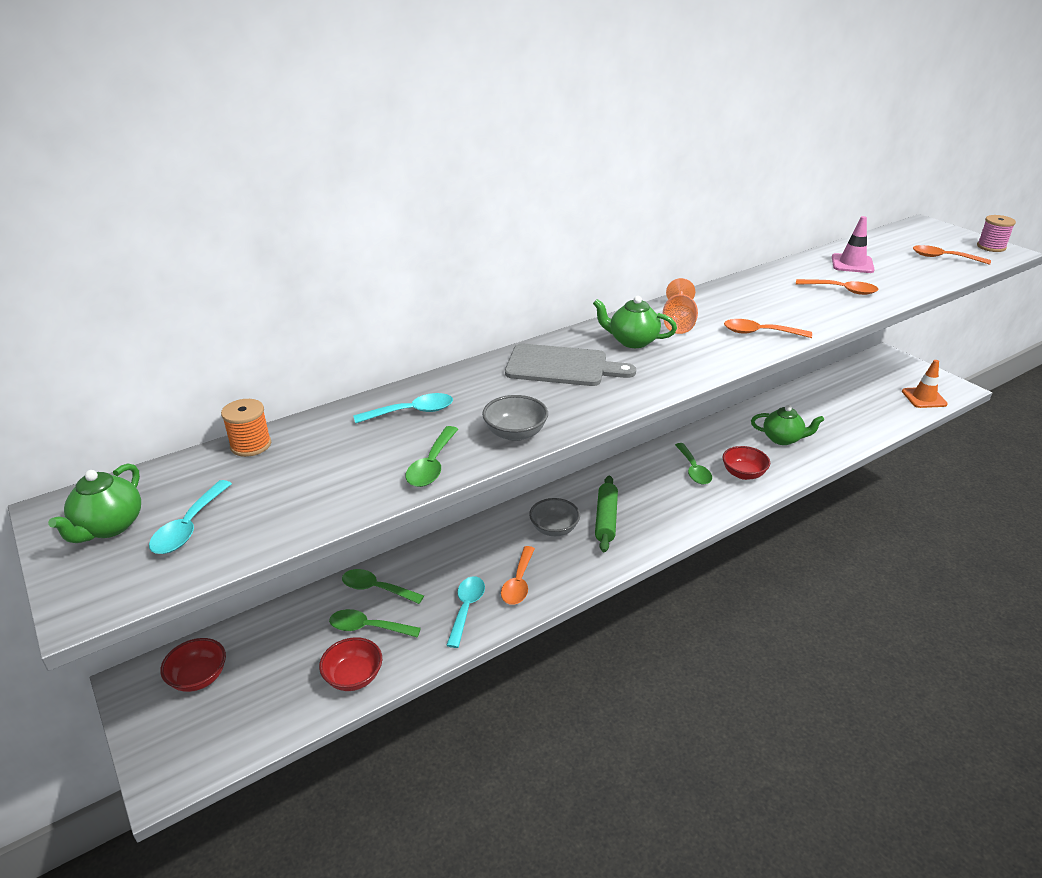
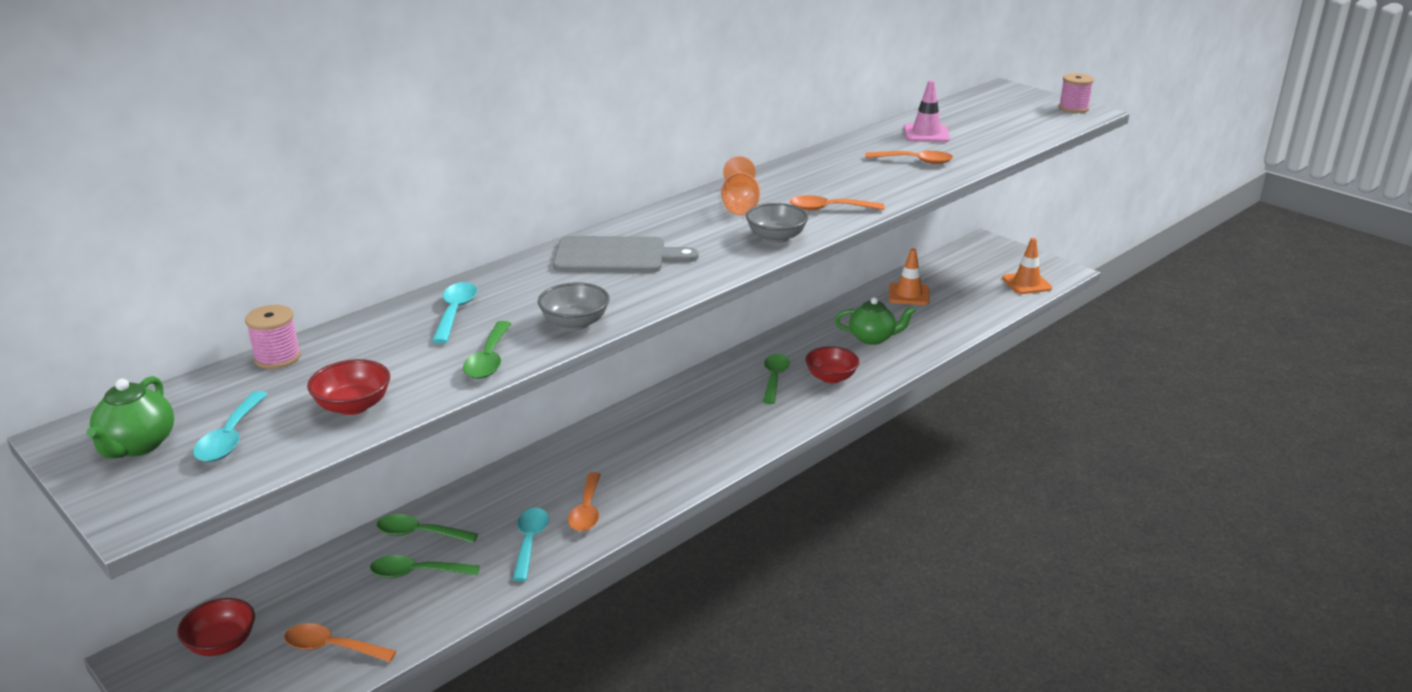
camera: 10 degrees left, 5 degrees down
(251, 445) = (277, 357): orange spool -> pink spool
(353, 677) = (409, 622): red bowl -> red bowl (353, 406)
(412, 412) = (455, 312): turquoise spoon -> turquoise spoon turned 60 degrees counterclockwise
(554, 529) = (620, 453): grey bowl -> grey bowl (776, 237)
(606, 519) = (679, 437): green rolling pin -> none
(632, 341) = (691, 226): green teapot -> none
(693, 470) = (774, 378): green spoon -> green spoon turned 150 degrees counterclockwise
(817, 400) = (908, 294): none -> orange traffic cone
(943, 258) = (1023, 122): orange spoon -> orange spoon (332, 647)

